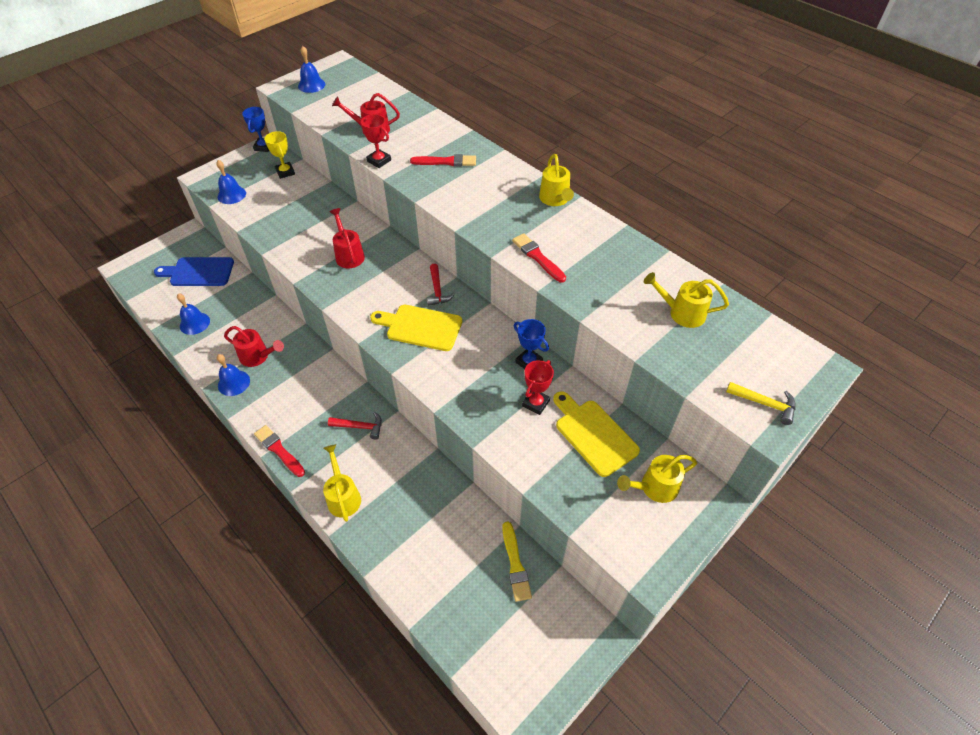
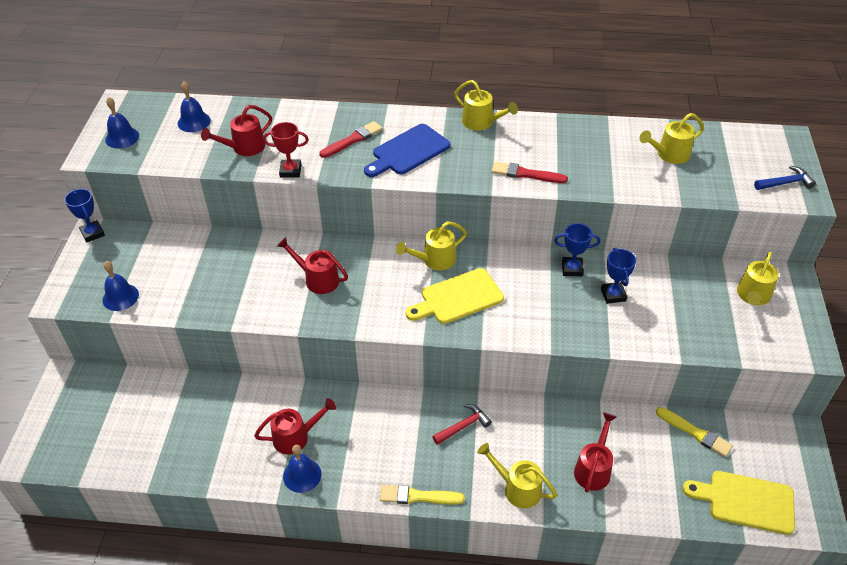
camera: 40 degrees left, 5 degrees down
(194, 323) = (189, 453): blue bell -> blue bell (194, 122)
(199, 272) = (129, 405): blue cutting board -> blue cutting board (408, 151)
(279, 450) = (418, 496): red brush -> yellow brush
(285, 172) = (151, 244): yellow trophy -> none
(409, 526) = (593, 468): none -> red watering can
(437, 290) = (434, 260): red hammer -> yellow watering can
(535, 403) = (613, 295): red trophy -> blue trophy
(593, 434) = (676, 289): yellow cutting board -> yellow cutting board (746, 501)
(765, 404) = (785, 183): yellow hammer -> blue hammer

